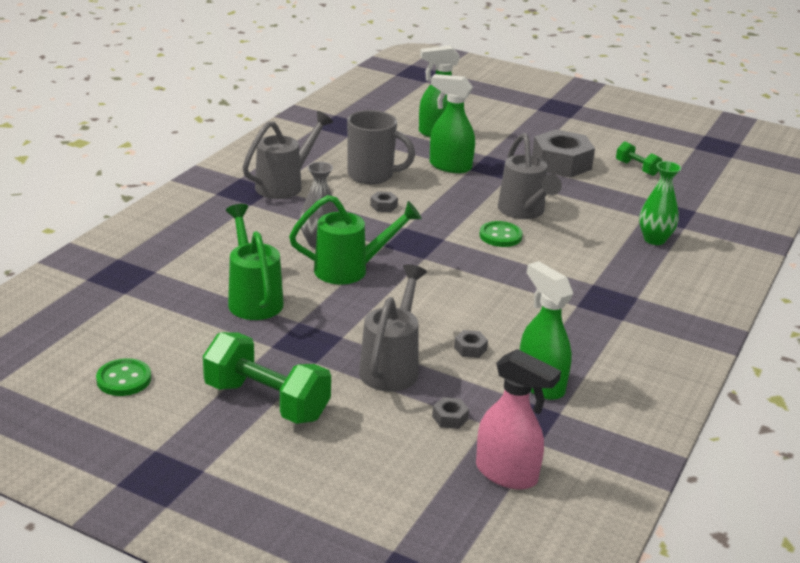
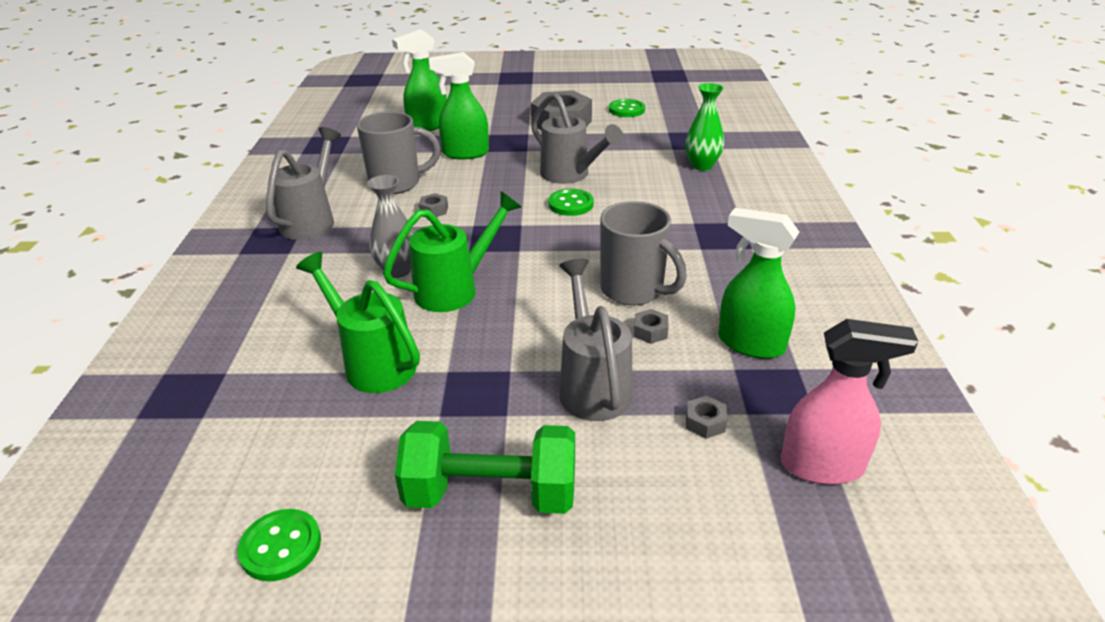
camera: 25 degrees left, 5 degrees up
(487, 317) = (634, 290): none -> grey mug
(637, 168) = (626, 110): green dumbbell -> green button

